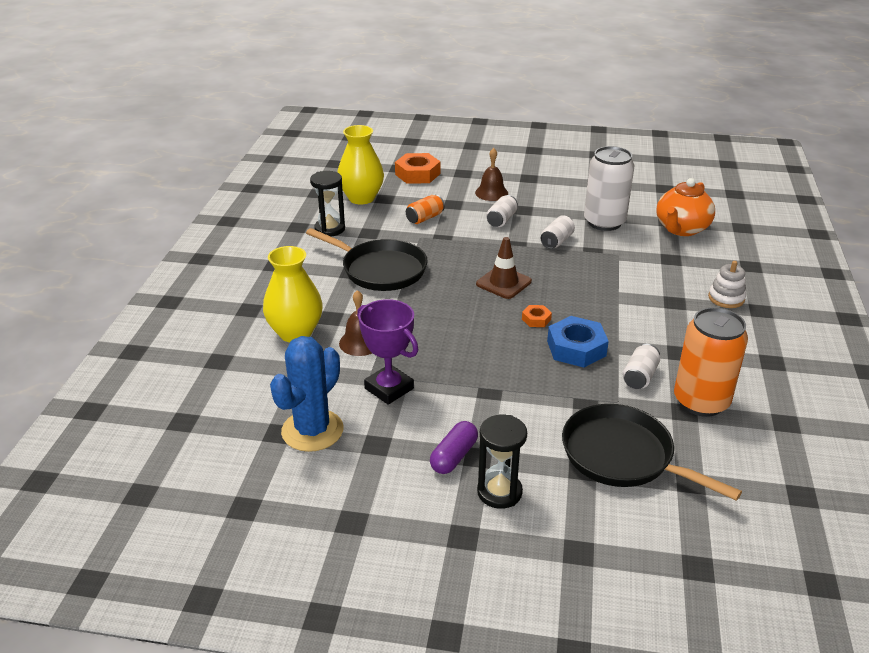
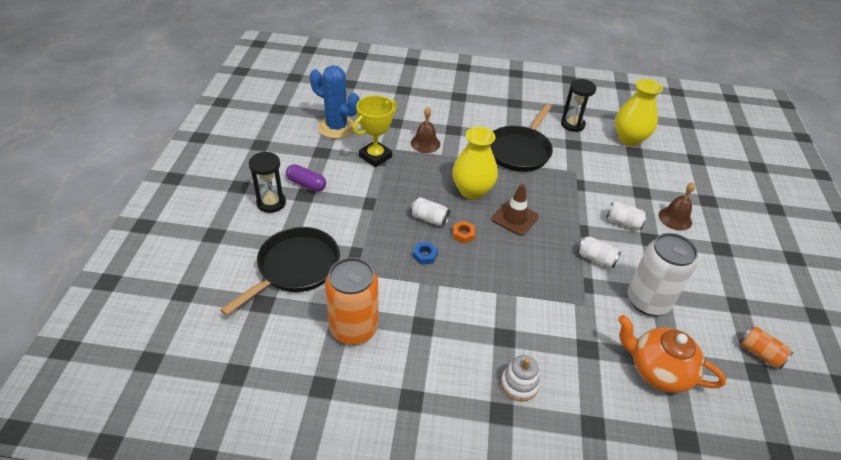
camera: 85 degrees right, 10 degrees up
(295, 333) = (434, 116): yellow vase -> yellow vase (472, 191)
(389, 388) = (375, 157): purple trophy -> yellow trophy
(417, 174) = (690, 170): orange nut -> none
(425, 218) = (608, 174): orange can -> orange can (760, 353)
(576, 348) = (425, 255): blue nut -> blue nut, size x0.50
(639, 376) = (387, 292): white can -> white can (429, 219)

